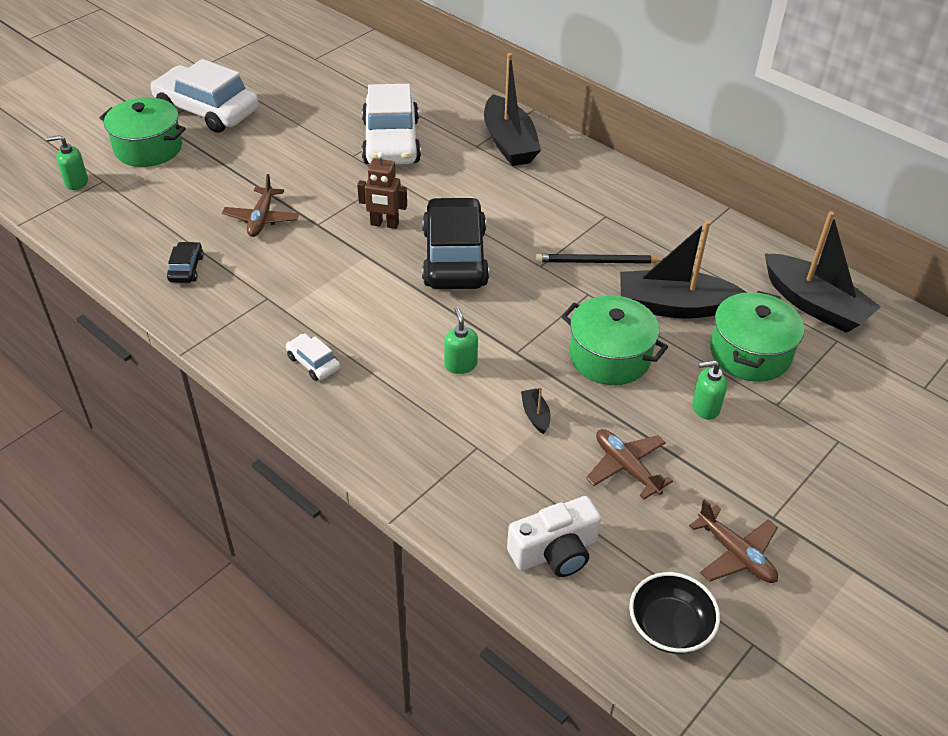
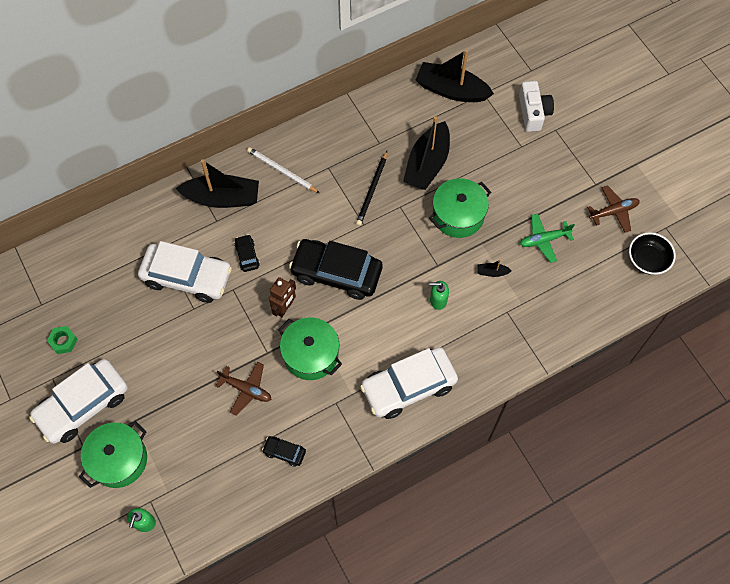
camera: 70 degrees left, 20 degrees up
(277, 81) = (63, 341): none -> green nut
(313, 363) = (408, 386): white car -> white car, size x2.29
(442, 179) = (247, 255): none -> black car
(555, 551) = (590, 296): white camera -> white camera (533, 112)
(575, 179) = (282, 171): none -> white pencil
(626, 467) = (544, 240): brown plane -> green plane
(705, 408) = (513, 183): green soap dispenser -> none
(750, 353) = (479, 141): green pot -> green pot (311, 355)
(814, 305) = (451, 90): black boat -> black boat turned 135 degrees counterclockwise

